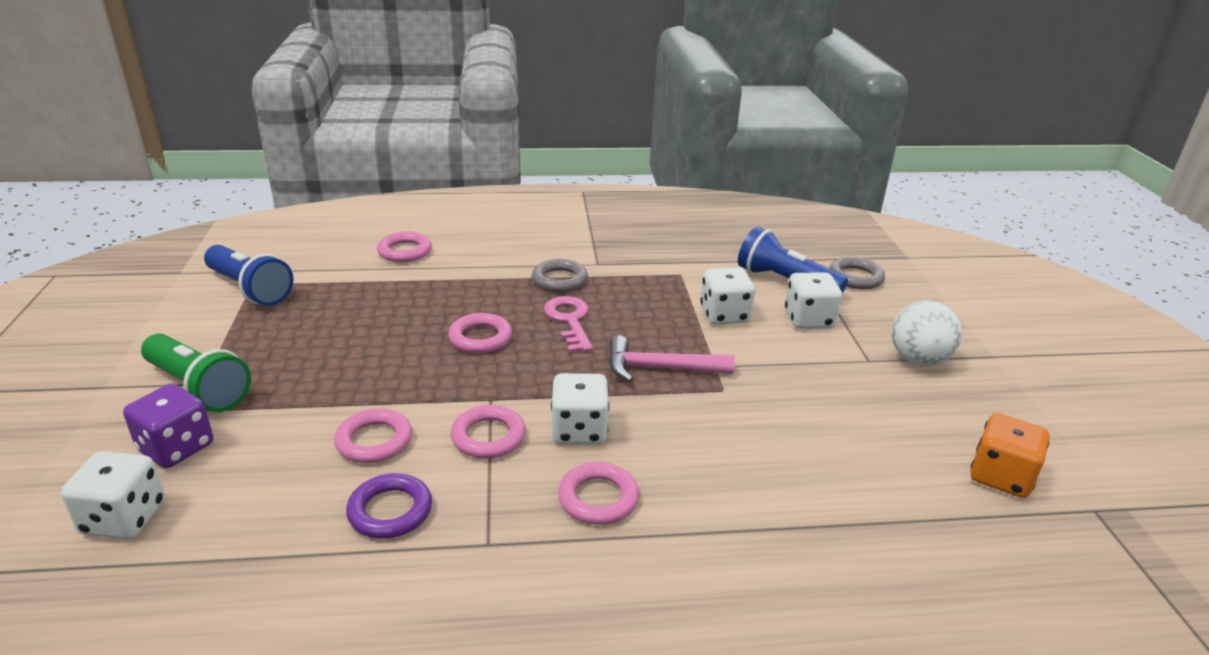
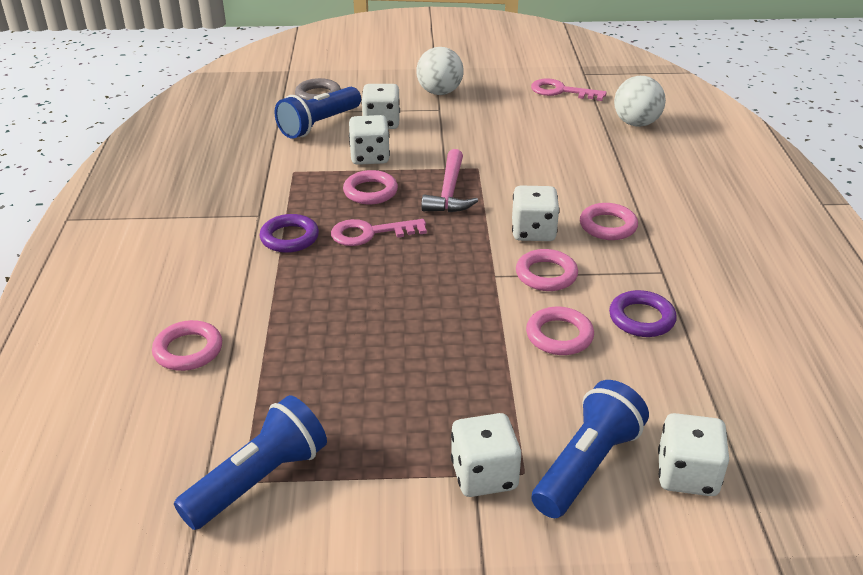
camera: 85 degrees left, 5 degrees up
(176, 448) = (586, 465): purple dice -> blue flashlight
(198, 388) = (484, 475): green flashlight -> white dice
(480, 338) = (396, 284): pink ring -> pink ring (370, 192)
(559, 280) = (289, 238): grey ring -> purple ring
(932, 562) = (636, 123): none -> white ball
(1000, 477) = (561, 91): orange dice -> pink key

